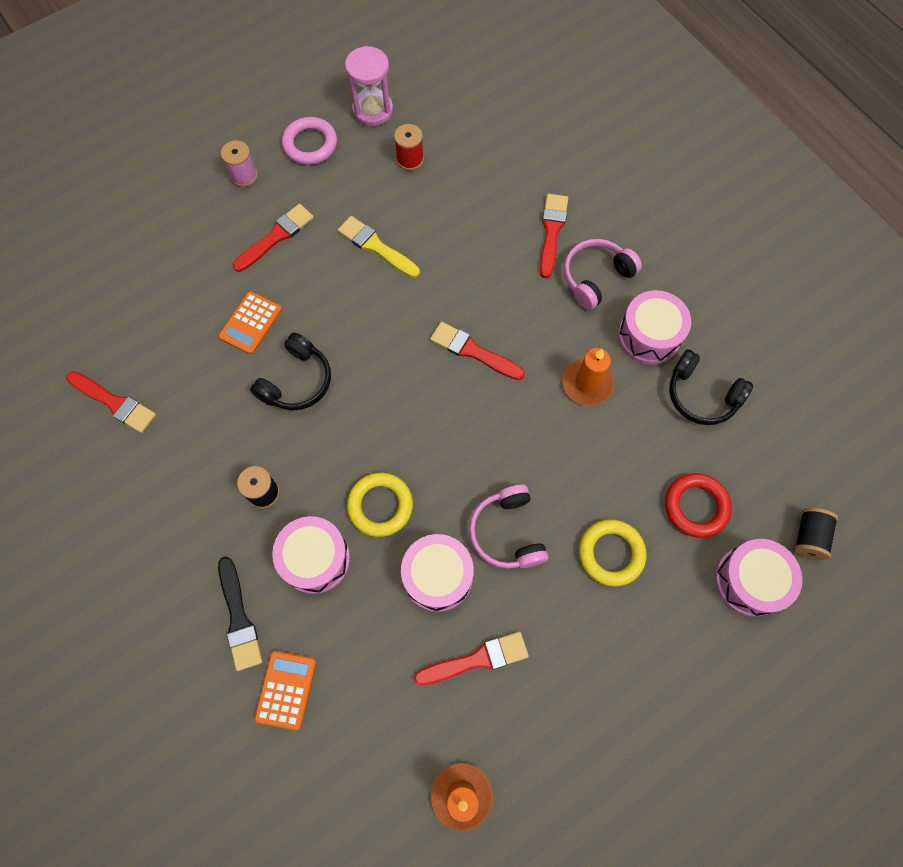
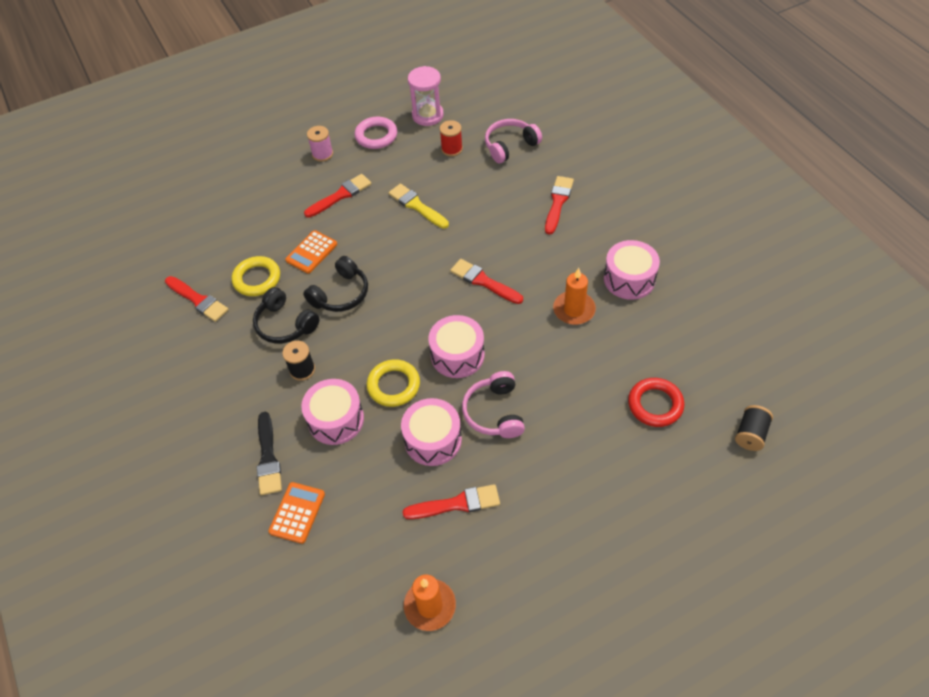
camera: 10 degrees right, 15 degrees down
(596, 277) = (590, 236): pink headphones -> pink headphones (510, 146)
(611, 553) = (579, 434): yellow ring -> yellow ring (257, 279)
(701, 395) = (668, 323): black headphones -> black headphones (285, 324)
(749, 581) = (696, 463): pink drum -> pink drum (457, 355)

